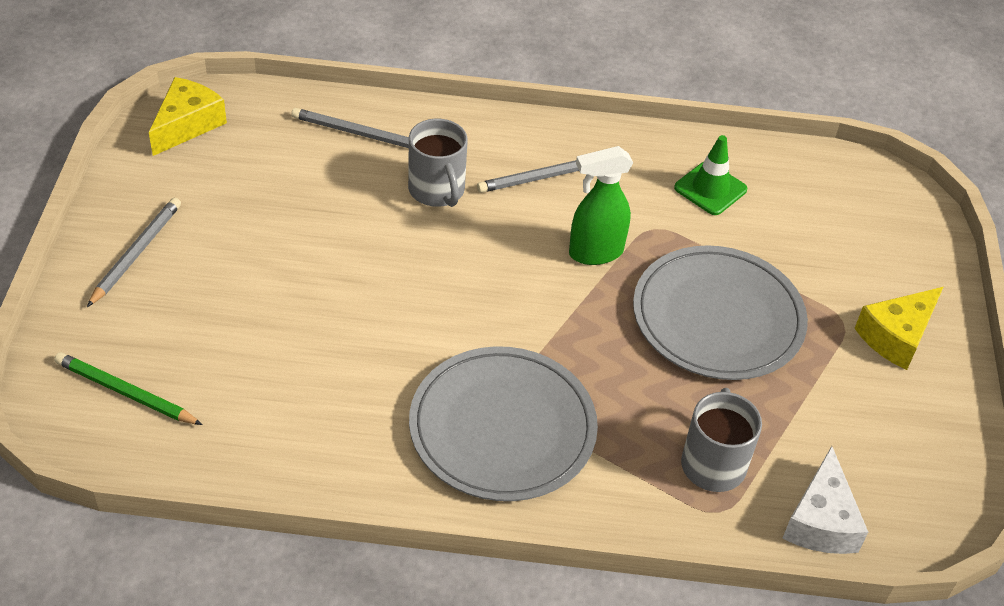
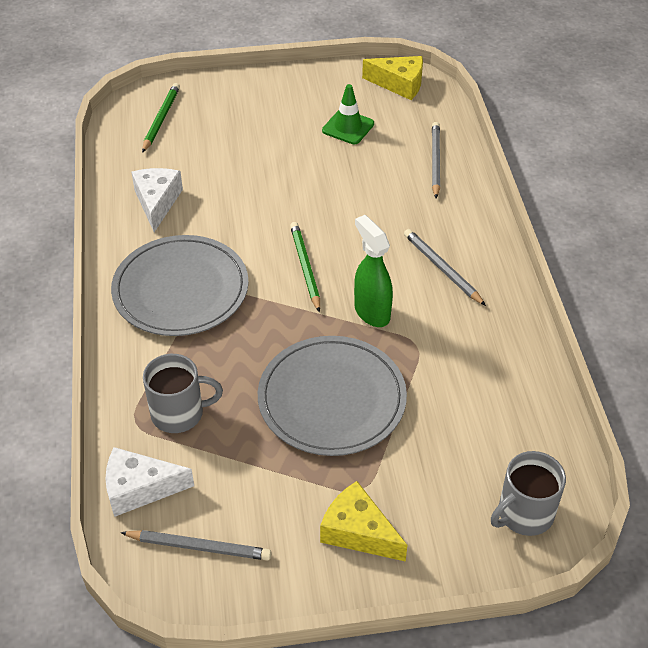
camera: 80 degrees right, 0 degrees up
(136, 253) = (273, 94): grey pencil -> grey pencil (199, 547)
(317, 427) = (157, 202): none -> white cheese
(437, 190) = (396, 213): grey mug -> grey mug (524, 514)
(503, 295) = (305, 267): none -> green pencil
(710, 189) = (483, 376): green traffic cone -> green traffic cone (348, 127)

